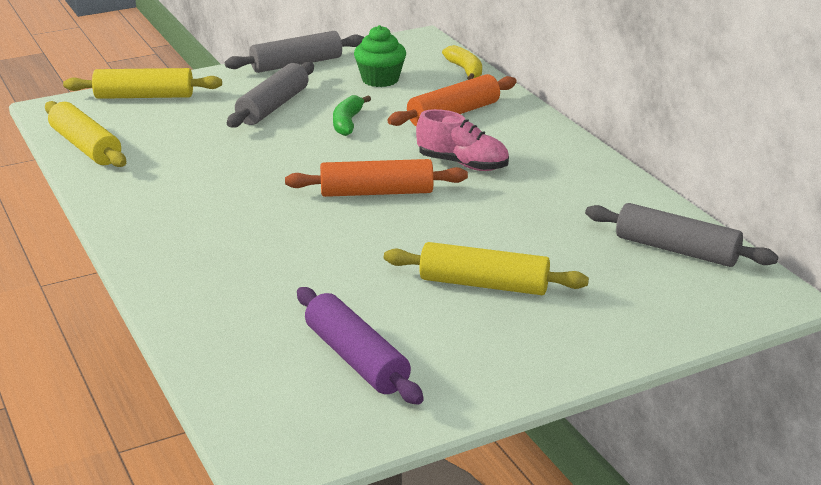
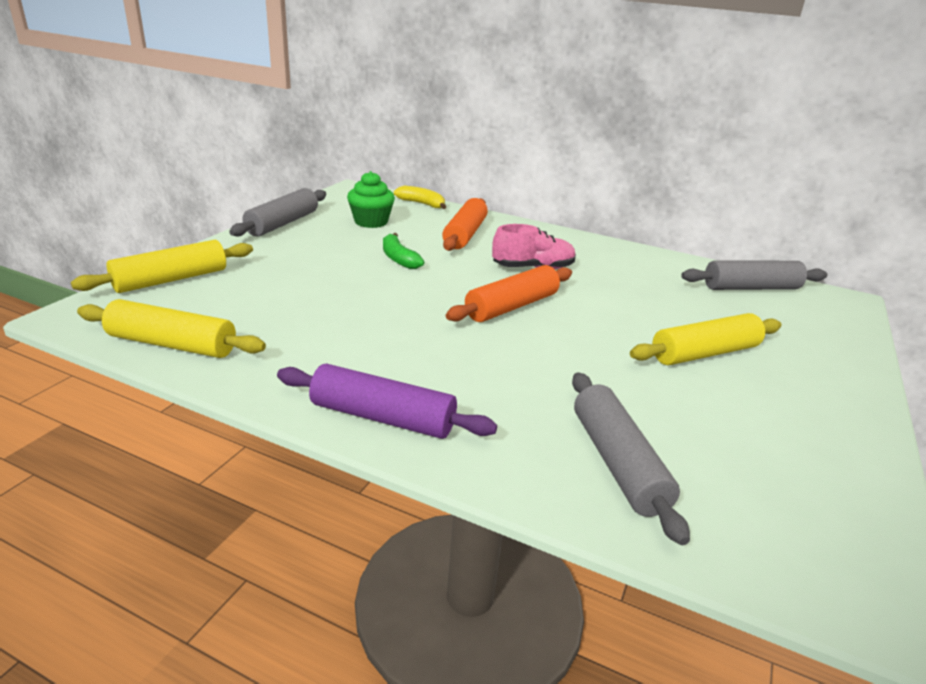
camera: 40 degrees left, 0 degrees up
(273, 106) = (315, 260): grey rolling pin -> grey rolling pin (617, 462)
(356, 359) = (747, 459): purple rolling pin -> purple rolling pin (382, 417)

